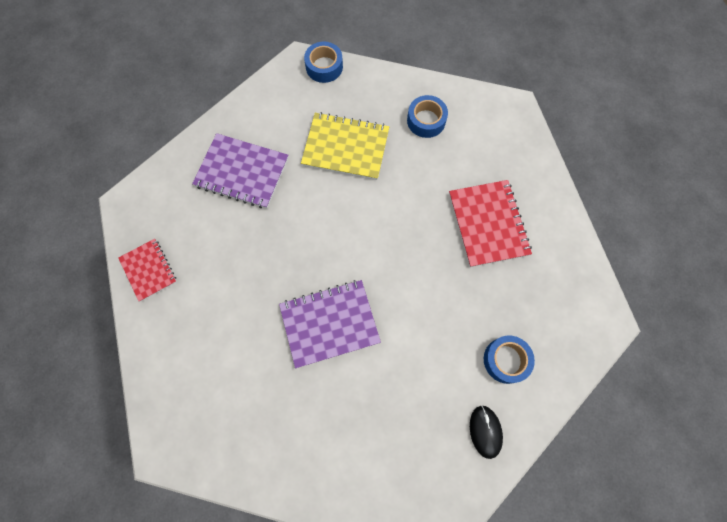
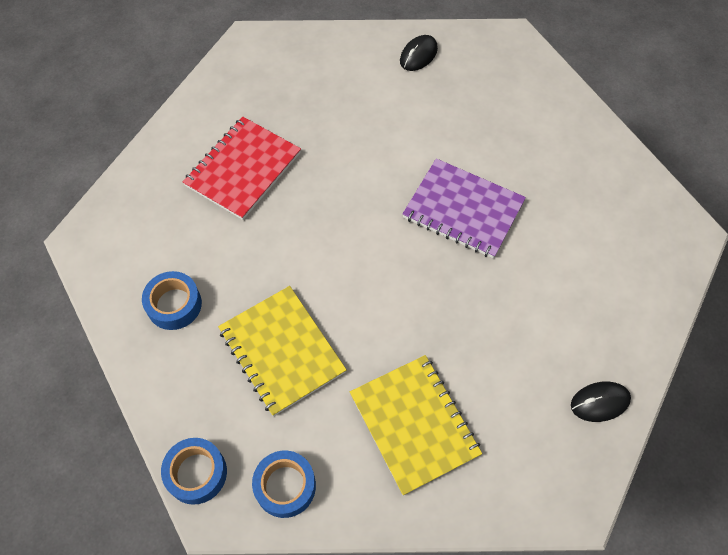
camera: 135 degrees left, 10 degrees down
(148, 270) = (599, 402): red notebook -> black mouse
(242, 172) = (414, 424): purple notebook -> yellow notebook
(506, 360) = (352, 78): blue tape -> blue tape (285, 486)

